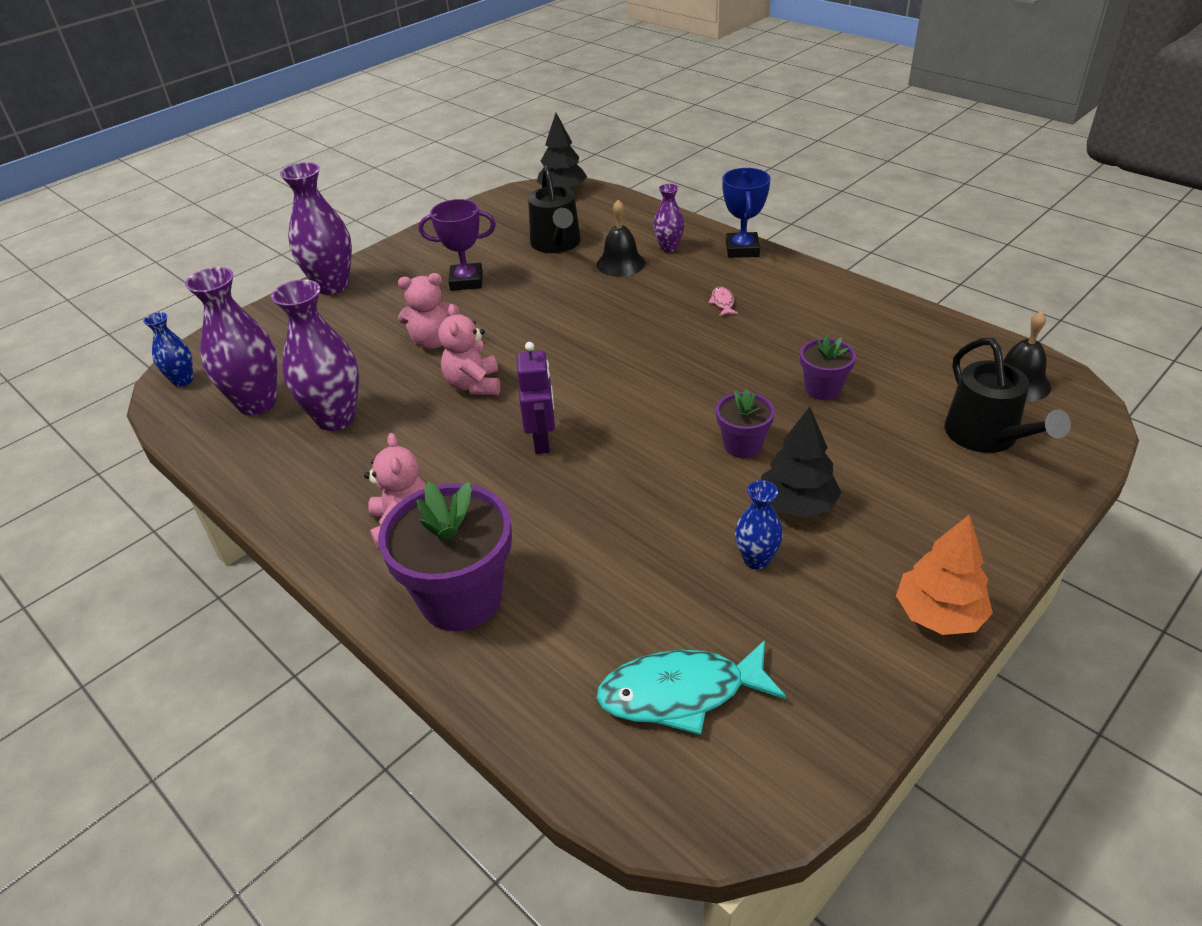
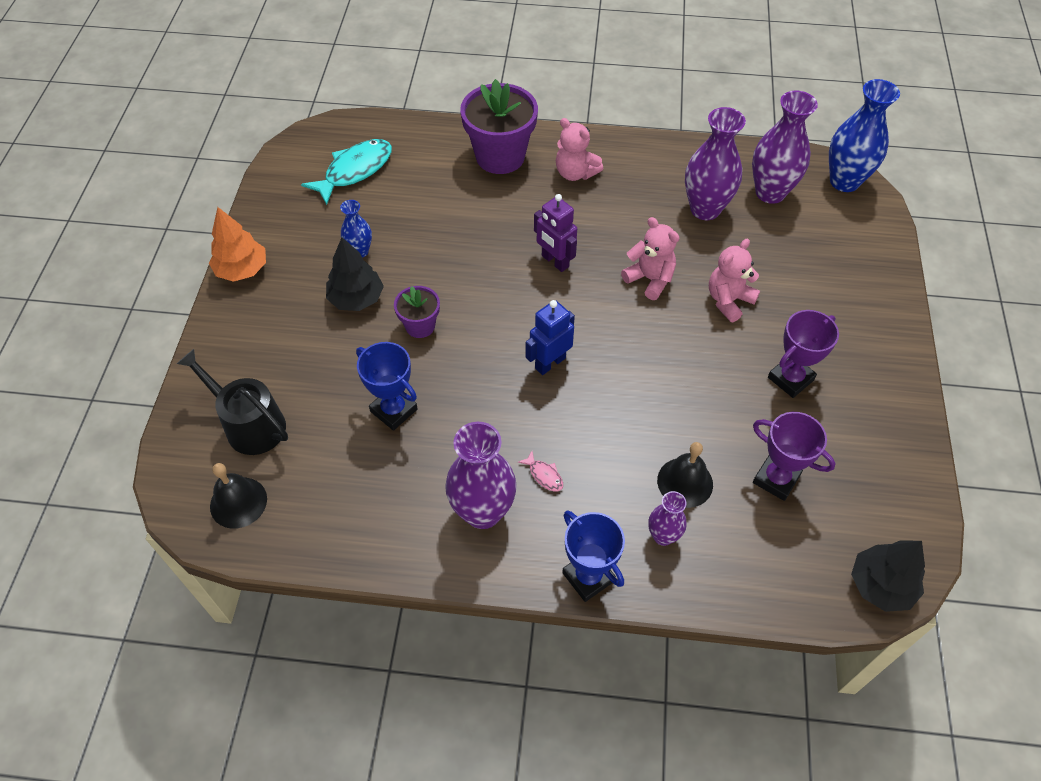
camera: 140 degrees right, 15 degrees up
(183, 380) = (844, 181): blue vase -> blue vase, size x1.86
(332, 286) = (888, 312): purple vase -> purple vase (483, 512)
(556, 244) = (776, 479): black watering can -> purple trophy
(642, 364) = (550, 363): none -> blue robot
(823, 389) = (394, 410): purple flower pot -> blue trophy

